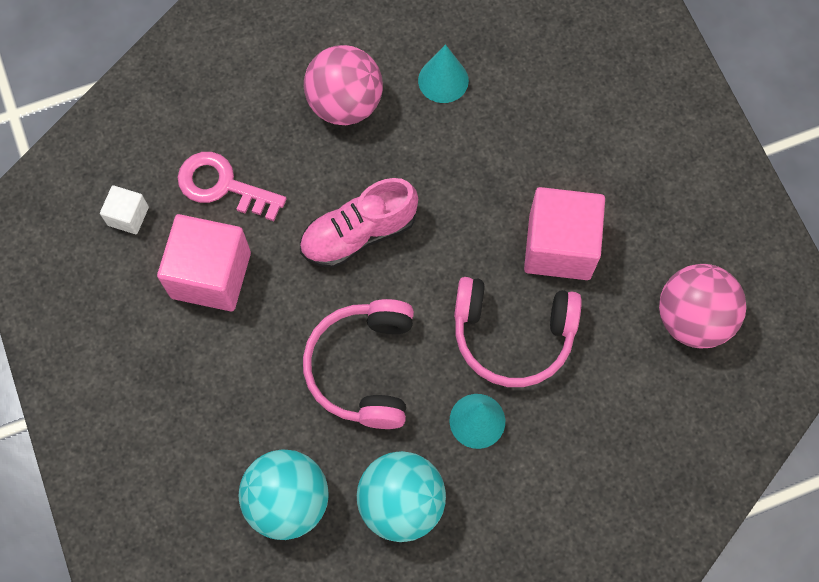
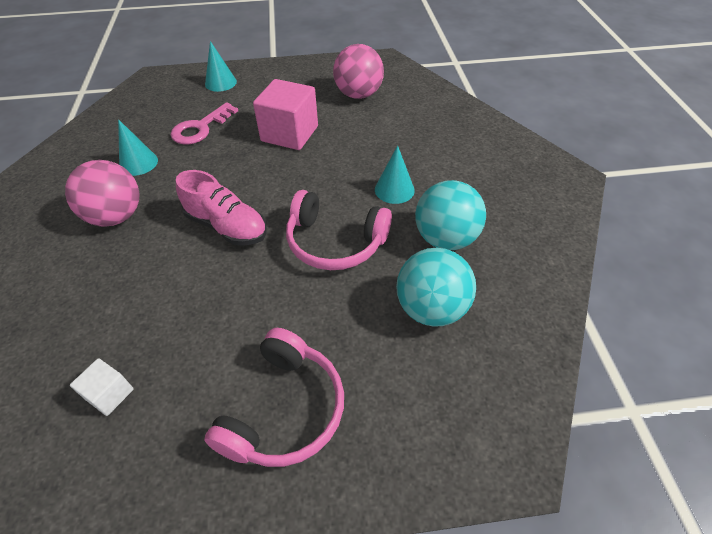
camera: 75 degrees left, 20 degrees down
(211, 275) = (209, 331): pink cube -> none
(223, 185) = (130, 308): pink key -> pink key (200, 128)
(359, 234) = (227, 226): pink shoe -> pink shoe turned 45 degrees counterclockwise
(512, 335) = (340, 163): pink headphones -> pink headphones (284, 410)
(658, 102) = (220, 83): none -> turquoise cone

